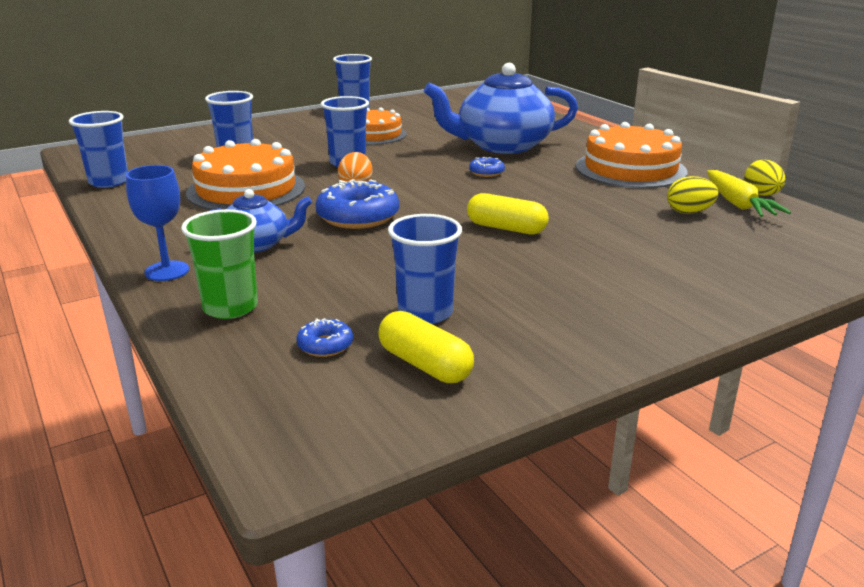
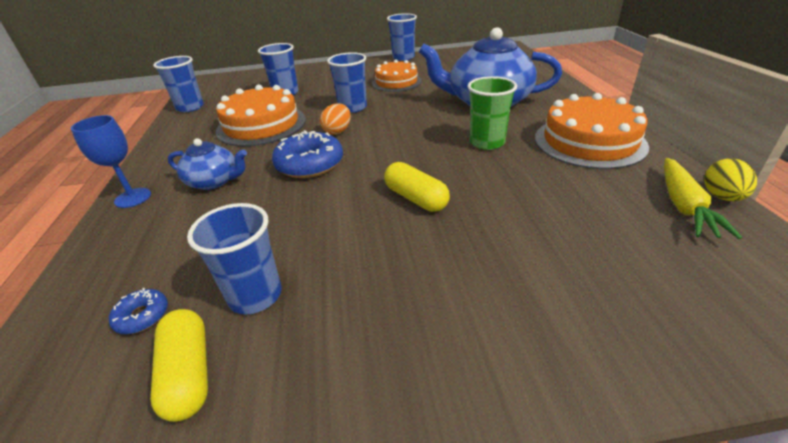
camera: 25 degrees right, 10 degrees up
(230, 307) = (128, 248): green cup -> green cup (487, 142)
(486, 172) = (451, 130): blue donut -> none
(689, 212) = (617, 208): yellow egg -> none

